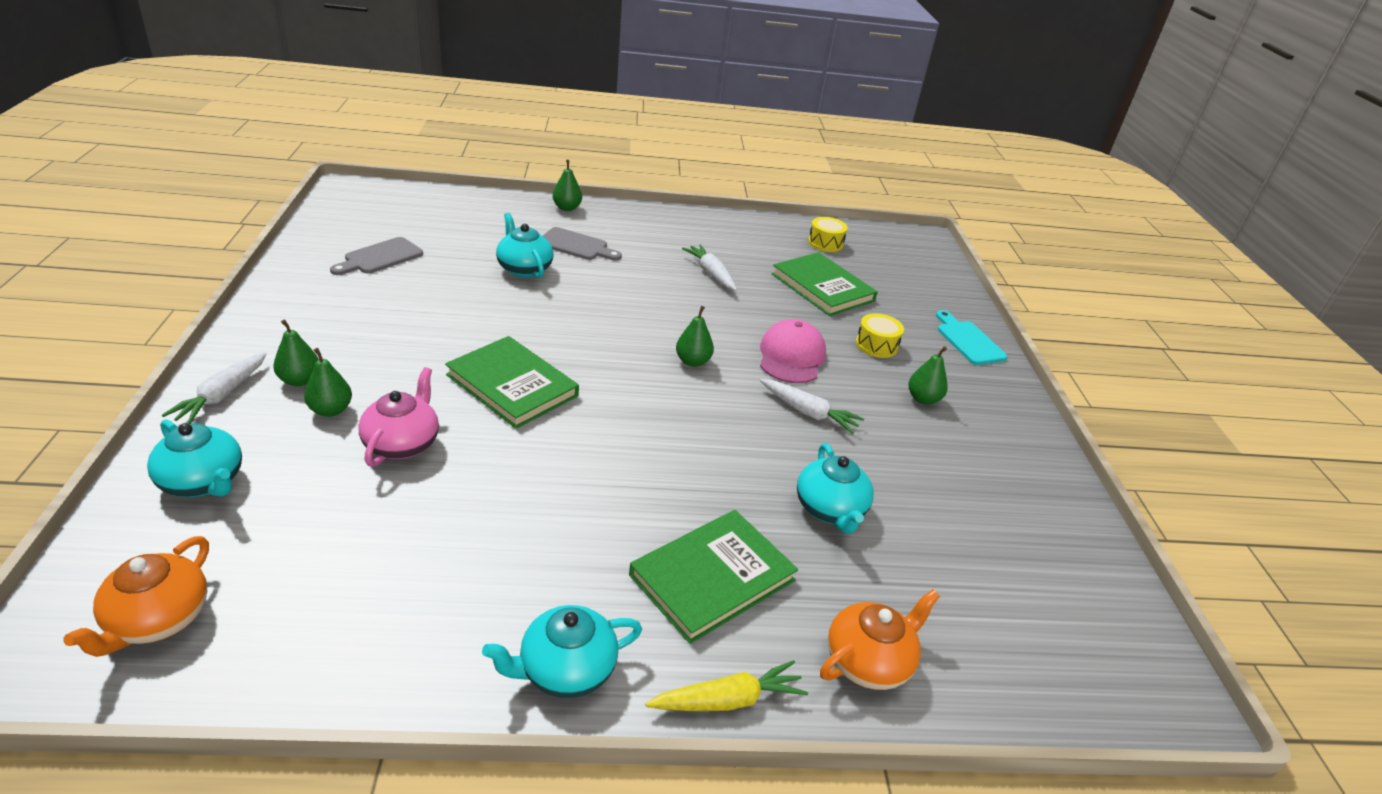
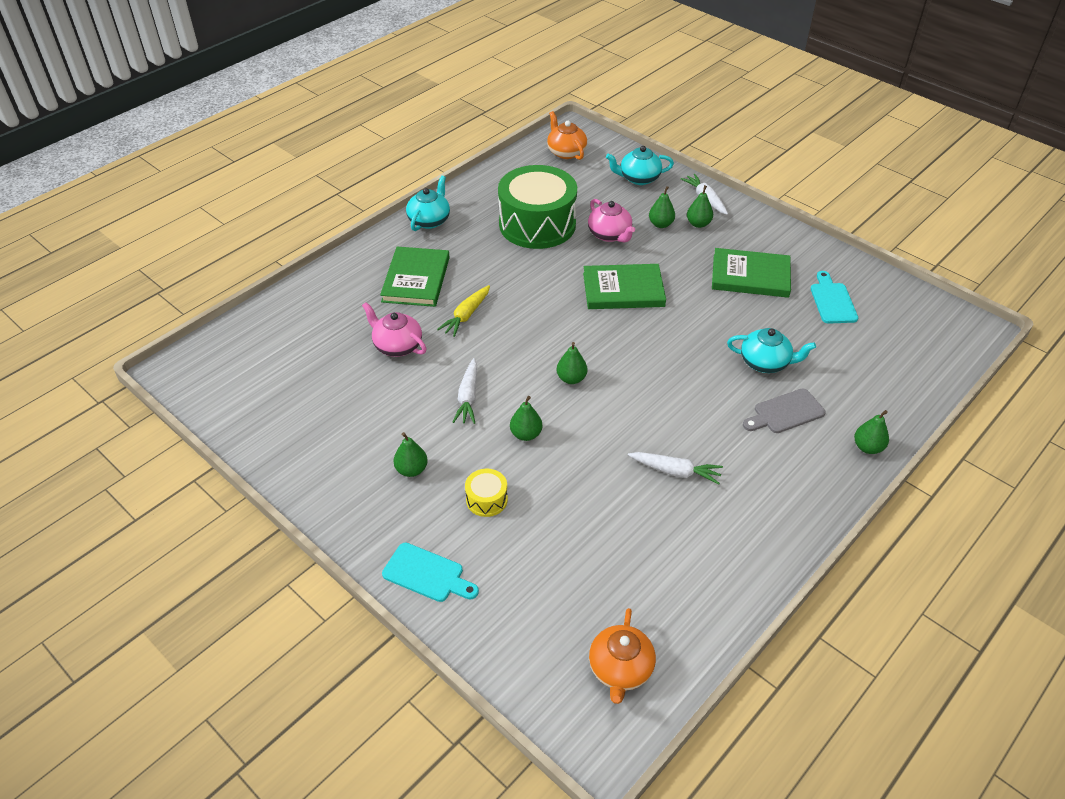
camera: 140 degrees right, 10 degrees up
(380, 257) = (832, 301): grey cutting board -> turquoise cutting board
(446, 528) = (537, 224): none -> green drum
(727, 700) = (364, 248): yellow carrot -> yellow carrot (466, 315)
(791, 356) = (526, 434): pink cap -> green pear
(808, 412) = (468, 397): white carrot -> white carrot turned 75 degrees counterclockwise
(822, 287) = (590, 536): green book -> green book (750, 276)
(825, 243) = (663, 616): yellow drum -> none
(830, 510) = (397, 346): turquoise teapot -> pink teapot
(869, 661) = (322, 294): orange teapot -> orange teapot (620, 669)

